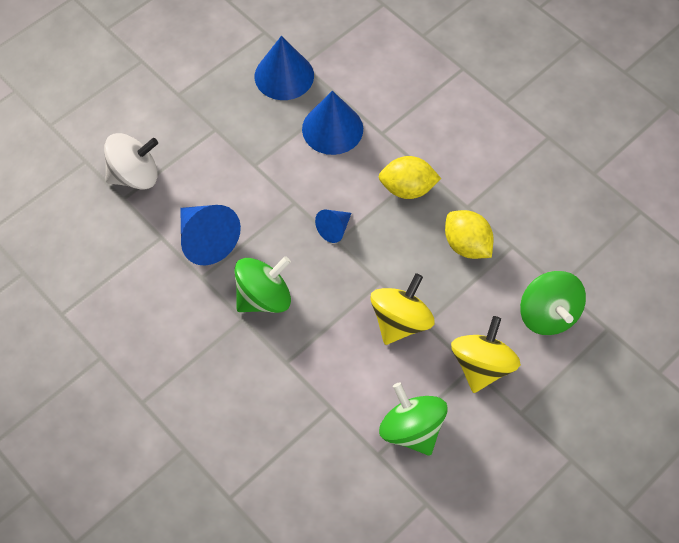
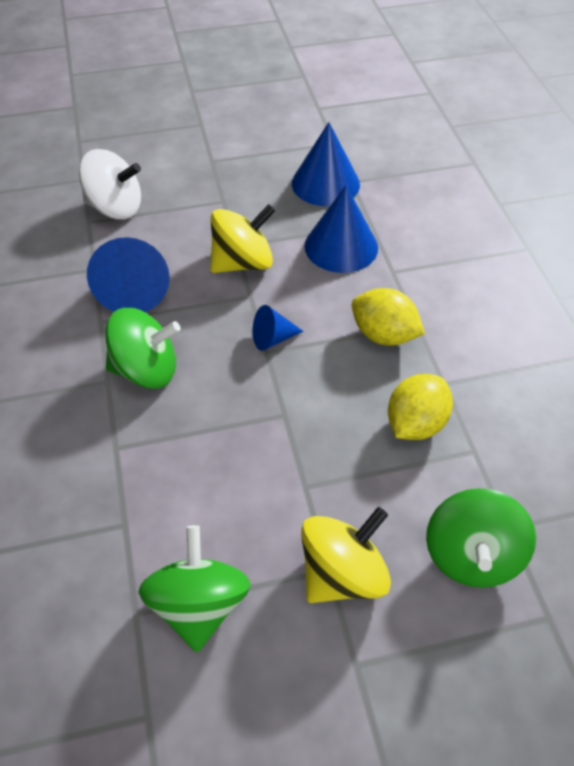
camera: 30 degrees right, 10 degrees down
(400, 321) = (277, 469): yellow spinning top -> yellow spinning top (243, 263)
(466, 245) = (415, 424): yellow lemon -> yellow lemon turned 45 degrees clockwise

